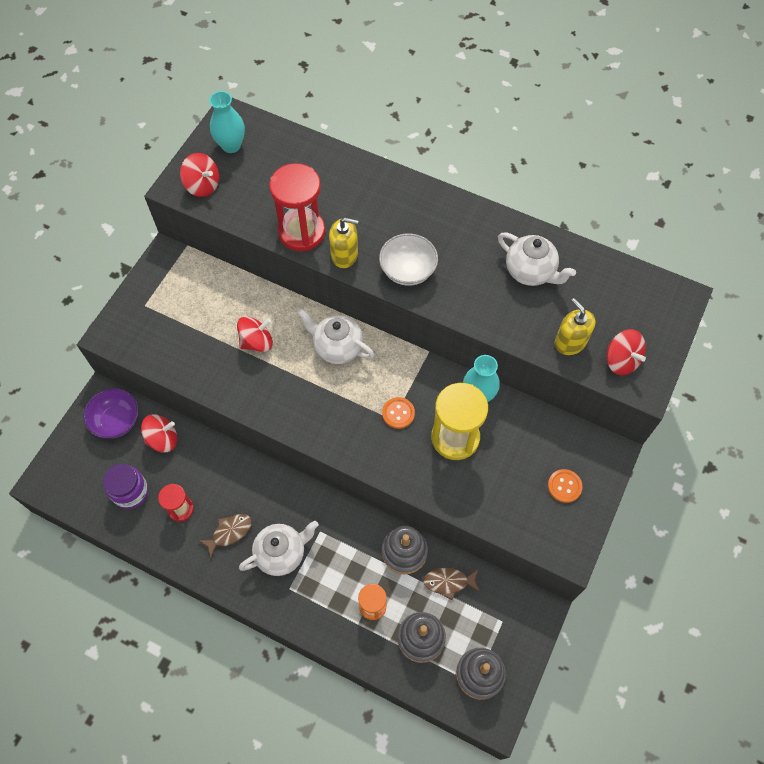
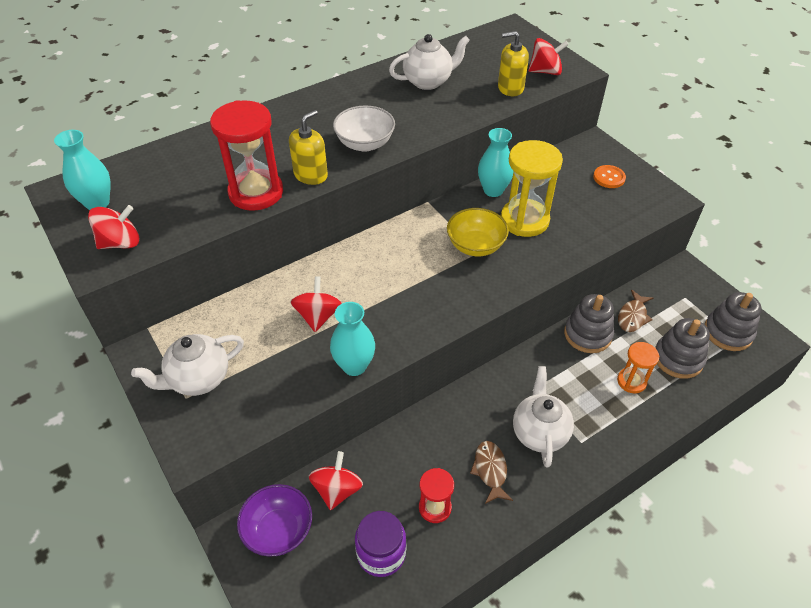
camera: 60 degrees left, 15 degrees down
(225, 391) = (354, 366): none -> turquoise vase
(337, 347) = (375, 259): white teapot -> white teapot (198, 379)
(398, 413) = (475, 246): orange button -> yellow bowl

